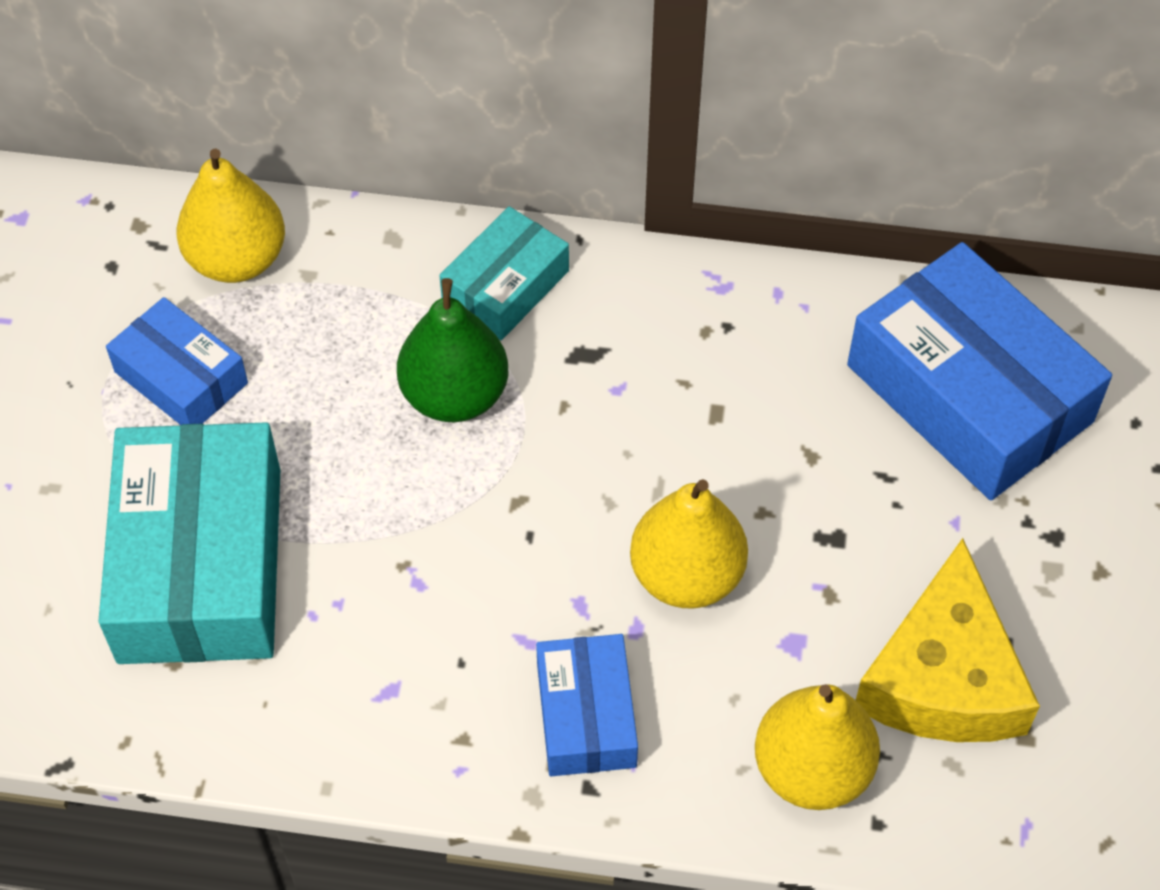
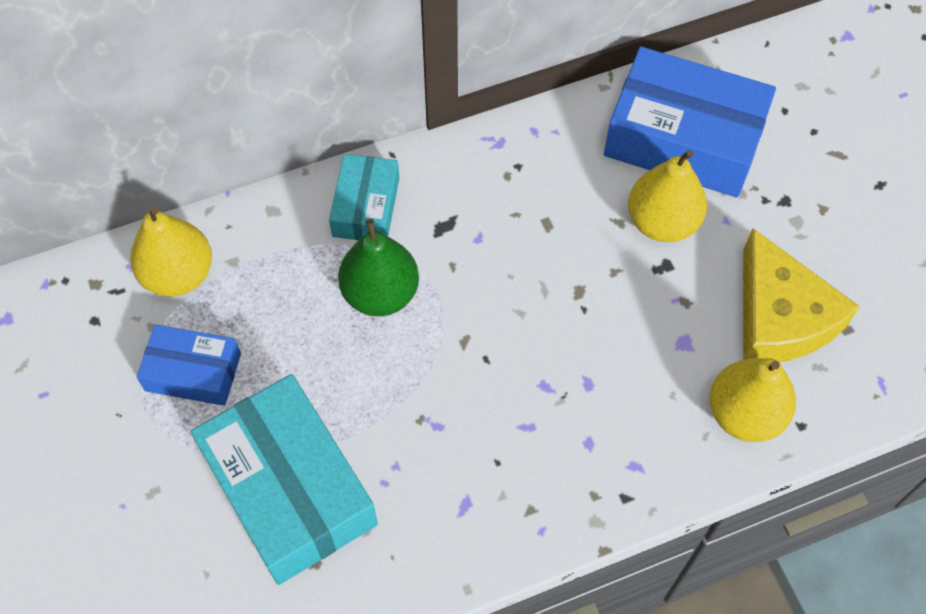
camera: 30 degrees left, 5 degrees up
(586, 715) = (594, 453): blue box -> none
(686, 576) = (596, 334): yellow pear -> yellow pear (662, 222)

